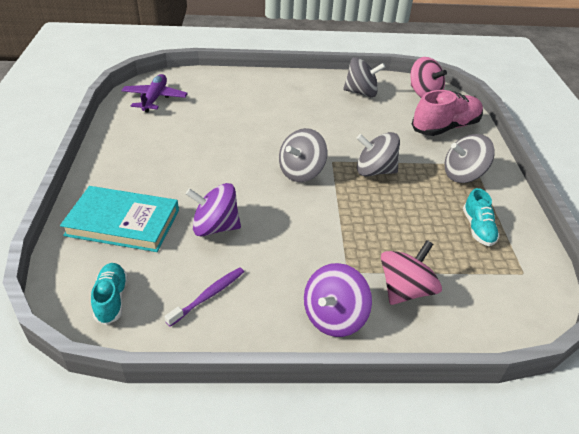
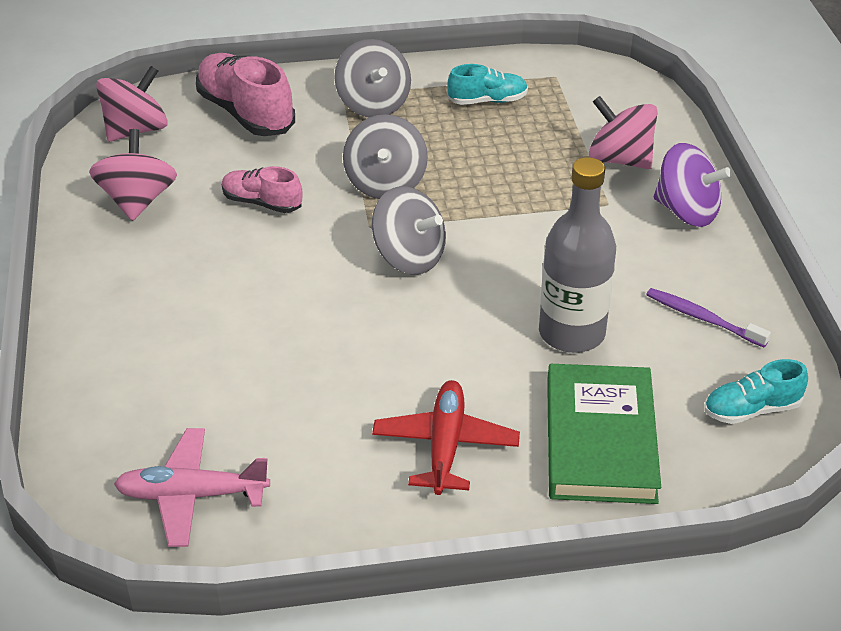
camera: 95 degrees left, 0 degrees up
(123, 223) = (600, 439): turquoise book -> green book
(147, 167) = (445, 445): none -> red plane
(155, 98) = (192, 495): purple plane -> pink plane
(215, 227) = (571, 333): purple spinning top -> grey bottle
(357, 127) = (262, 203): none -> pink shoe
(361, 93) = (138, 201): grey spinning top -> pink spinning top

